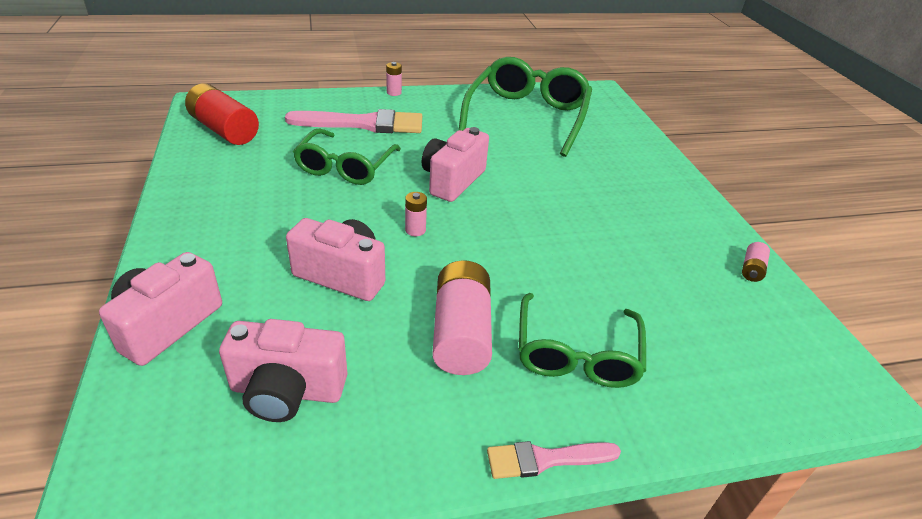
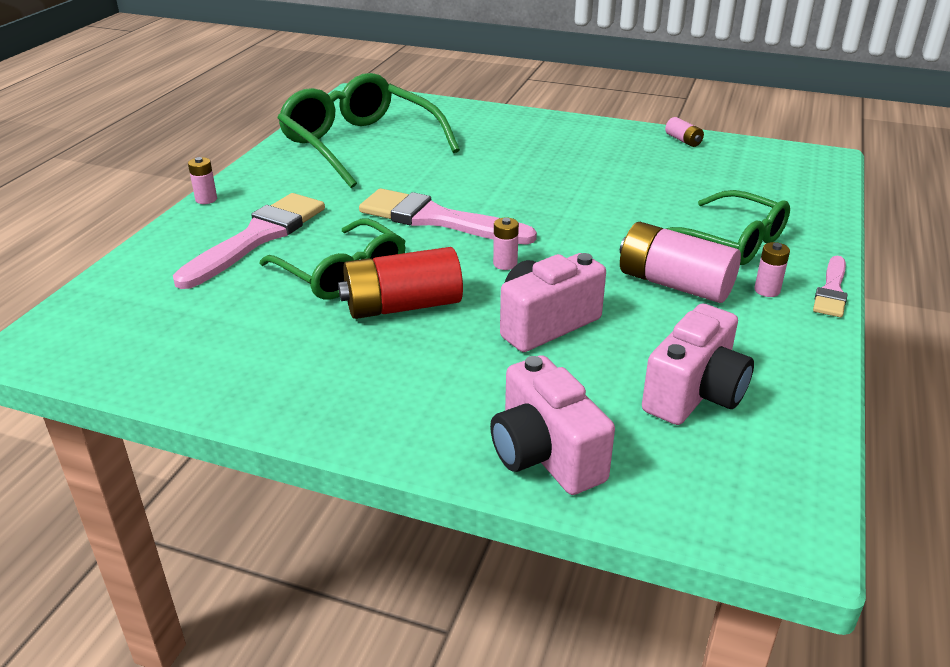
camera: 55 degrees left, 5 degrees down
(224, 130) = (143, 340): red battery -> red battery (403, 306)
(452, 180) = (437, 219): pink camera -> pink brush
(502, 403) = (767, 290): none -> pink battery

